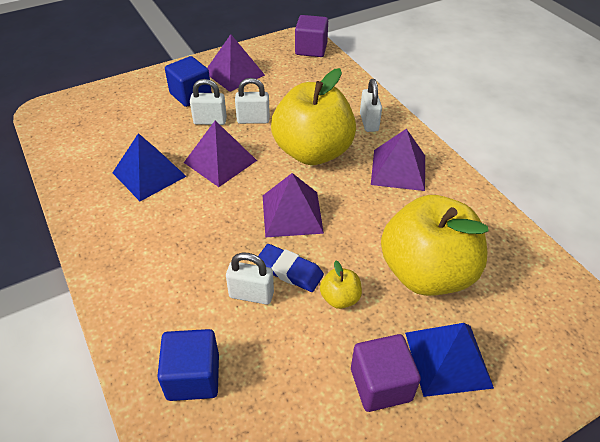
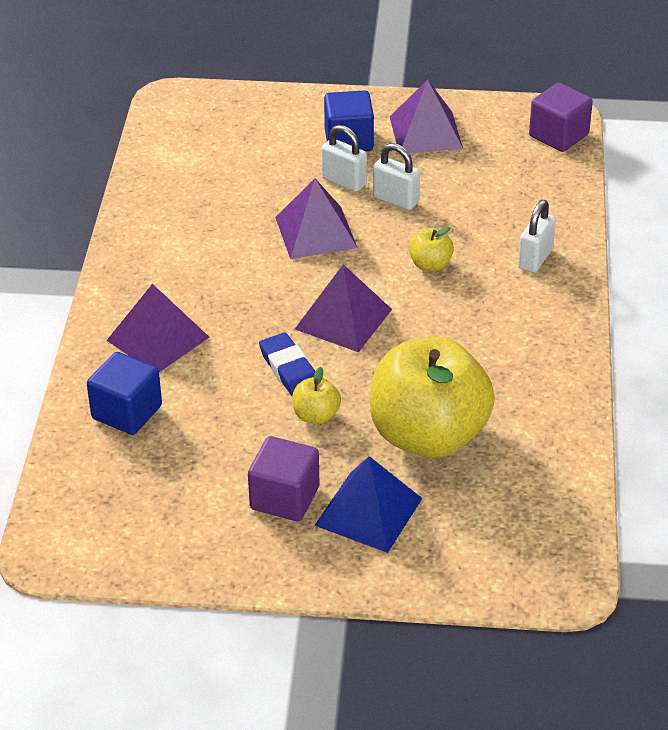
camera: 35 degrees right, 5 degrees down
(149, 174) = (229, 215): blue pyramid -> none
(251, 294) = (234, 373): white padlock -> none
(312, 152) = (430, 265): yellow apple -> yellow apple, size x0.40
(398, 169) = (512, 326): purple pyramid -> purple pyramid (158, 338)

